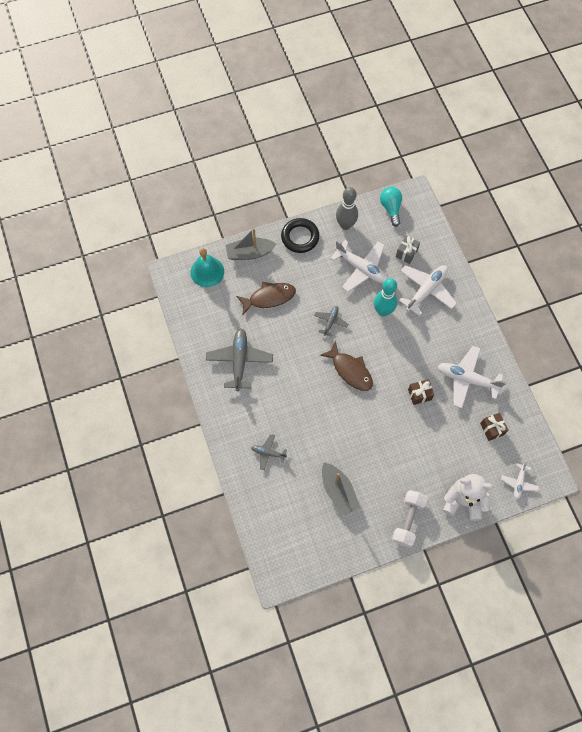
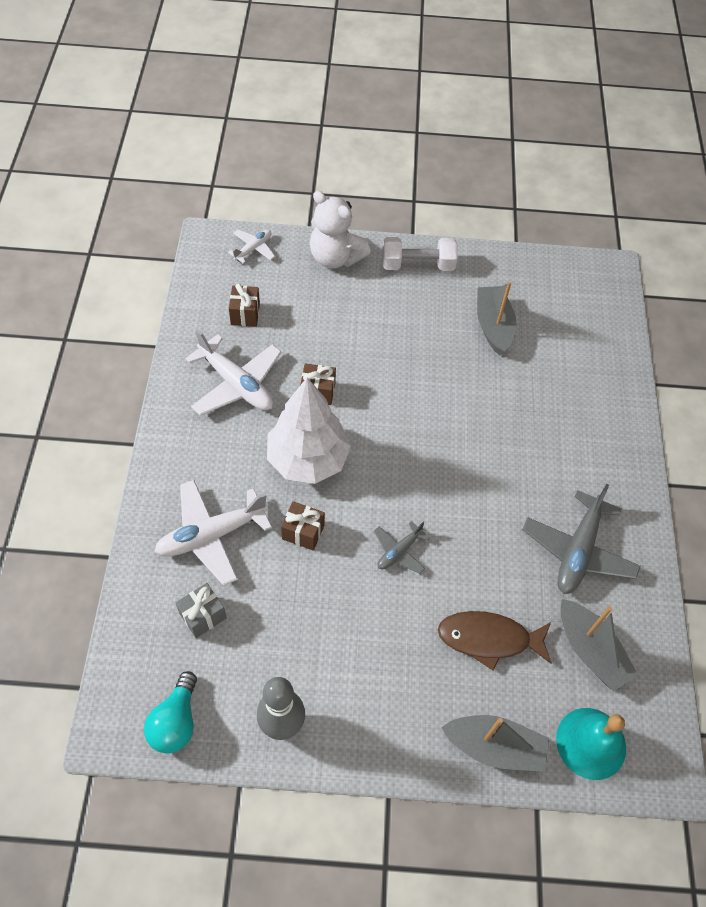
camera: 160 degrees left, 10 degrees down
(219, 312) = (590, 650): none -> grey boat
(268, 453) = (575, 405): grey plane -> none
(300, 237) = (382, 738): black ring -> none
(350, 370) = (404, 464): brown fish -> none
(361, 268) = (299, 622): white plane -> none
(383, 311) = (303, 532): turquoise bowling pin -> brown gift
(402, 351) = (308, 459): none -> white tree
(408, 520) = (417, 265): white dumbbell -> white dumbbell turned 45 degrees clockwise

